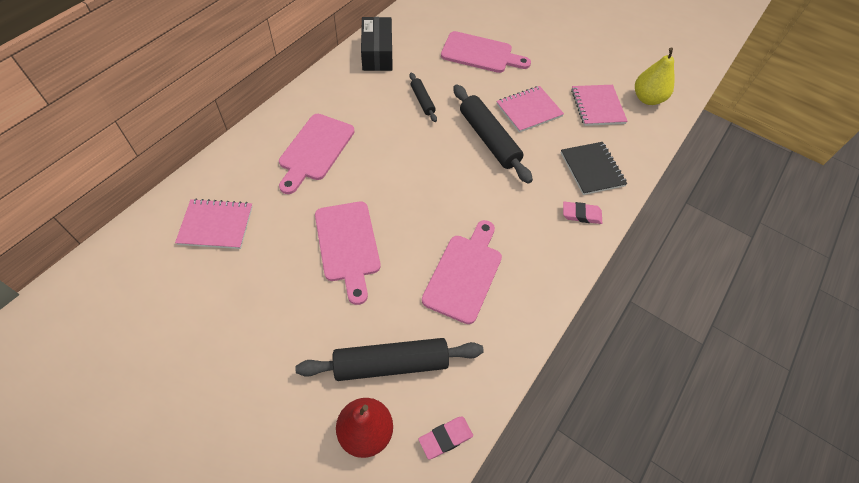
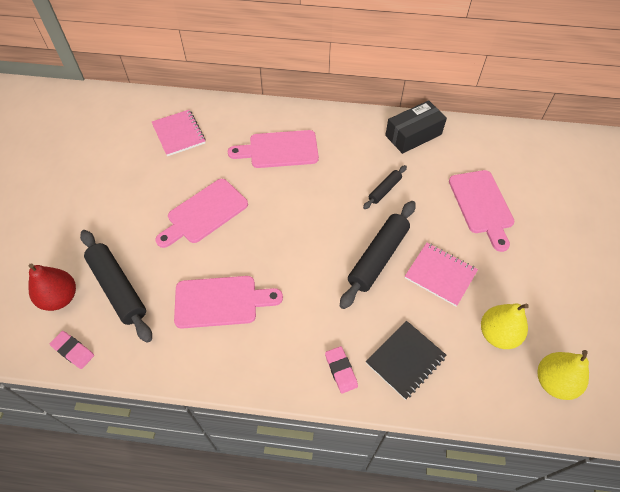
camera: 65 degrees right, 0 degrees up
(597, 106) = (498, 334): pink notebook -> yellow pear

